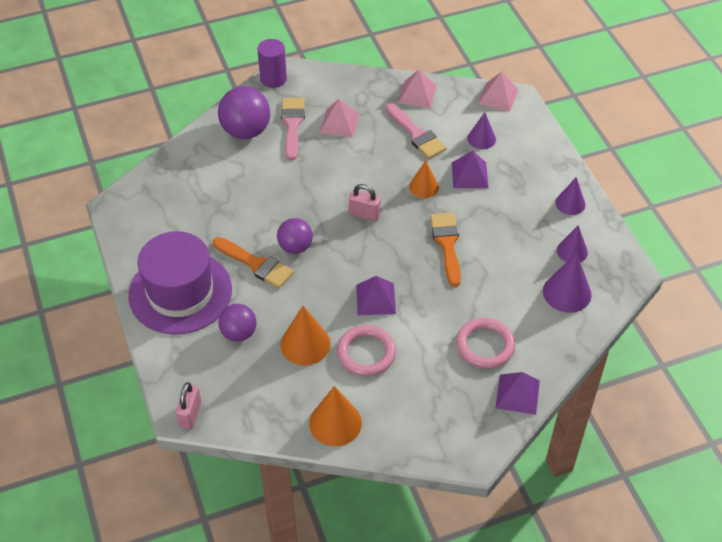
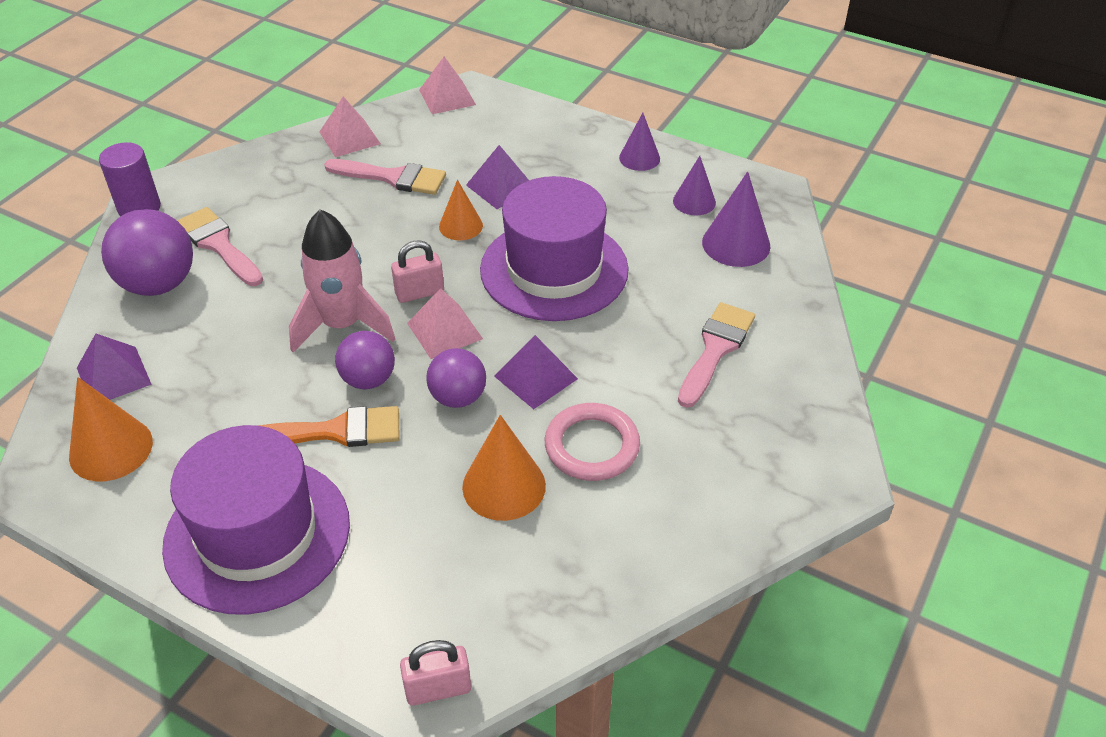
camera: 40 degrees left, 5 degrees down
(190, 414) = (438, 689): pink padlock -> pink padlock turned 75 degrees counterclockwise
(239, 333) = (399, 532): purple ball -> purple ball (458, 397)
(310, 209) = (342, 325): none -> pink rocket
(335, 423) = (645, 555): orange cone -> orange cone (111, 449)
(339, 123) = (281, 213): pink pyramid -> pink pyramid (444, 330)
(447, 244) = (554, 269): orange brush -> purple hat
(481, 139) = (474, 145): purple cone -> none
(485, 346) = (715, 349): pink ring -> pink brush
(517, 394) = (807, 377): purple pyramid -> purple pyramid (113, 376)

